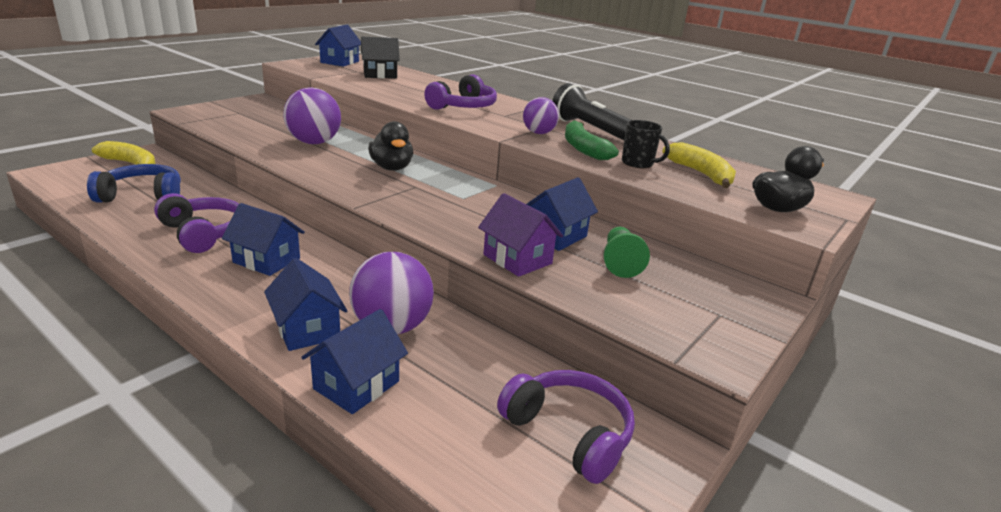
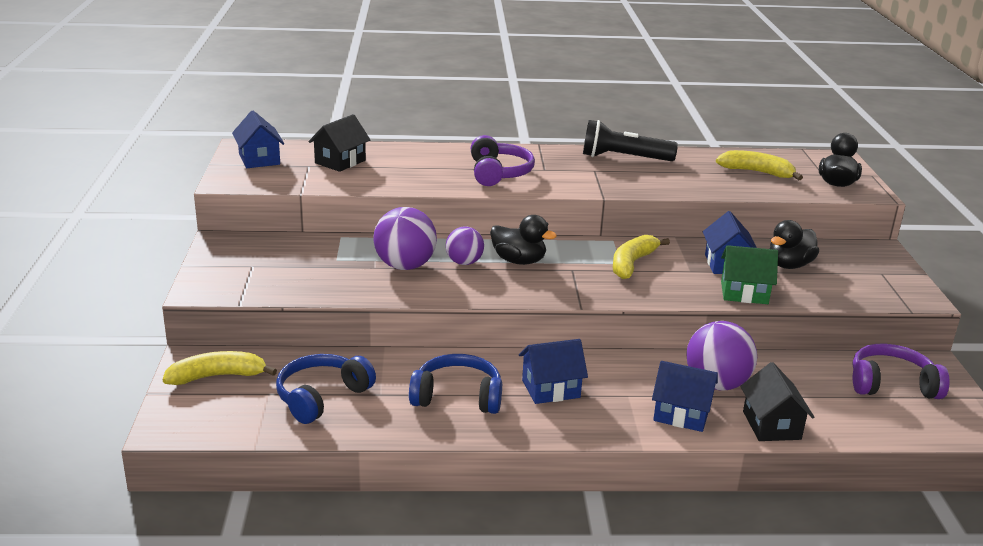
camera: 40 degrees left, 0 degrees up
(203, 233) = (457, 397): purple headphones -> blue headphones
(356, 385) = (771, 425): blue house -> black house
(471, 202) = (632, 263): none -> yellow banana
(517, 259) = (744, 293): purple house -> green house
(539, 133) = (606, 178): purple ball -> purple ball (464, 262)
(583, 148) = (660, 181): green banana -> none
(620, 262) = (789, 265): green pawn -> black duck
(638, 163) = (713, 180): black mug -> none

